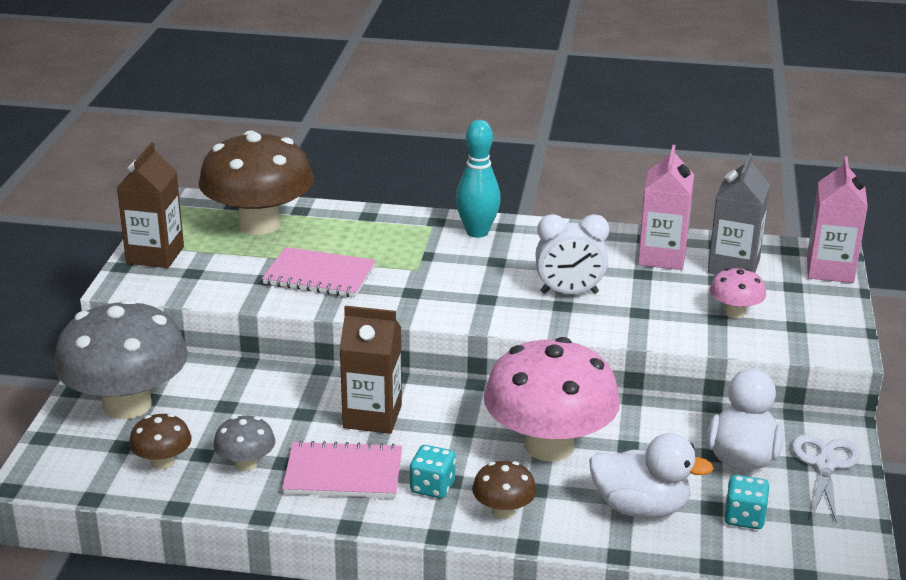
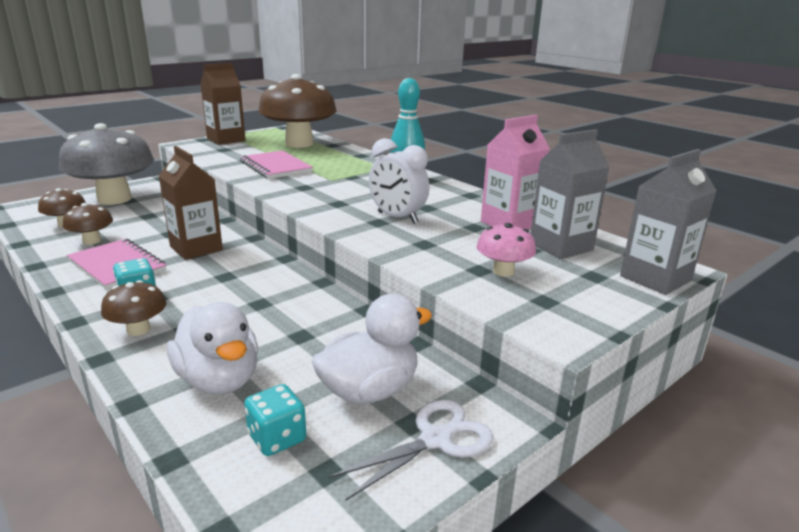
camera: 40 degrees right, 5 degrees down
(246, 464) = (92, 241): grey mushroom -> brown mushroom
(549, 446) = (251, 308): pink mushroom -> none
(830, 270) = (655, 278): pink carton -> grey carton

